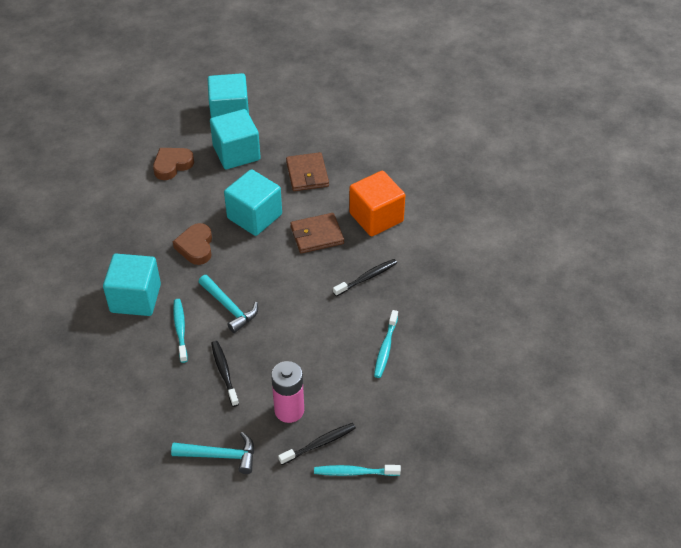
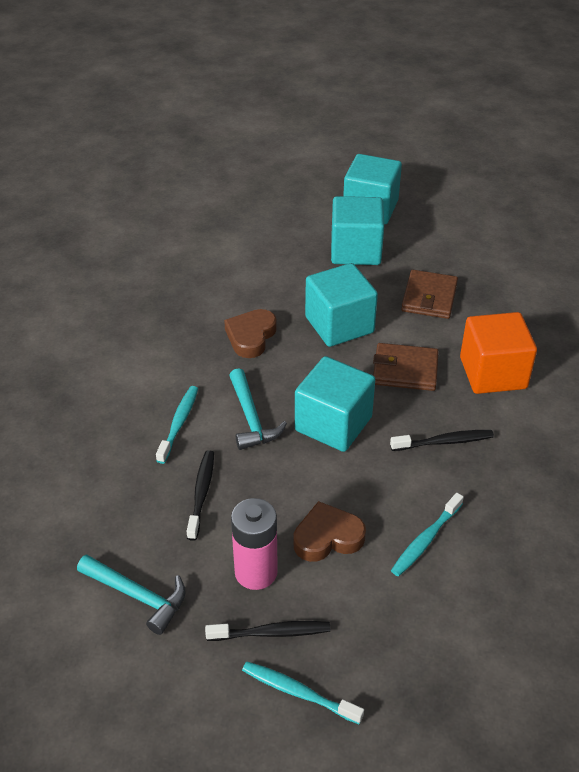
camera: 25 degrees right, 5 degrees down
(135, 298) = (149, 370): turquoise cube -> turquoise cube (333, 424)
(172, 165) = (274, 242): brown heart -> brown heart (327, 537)

